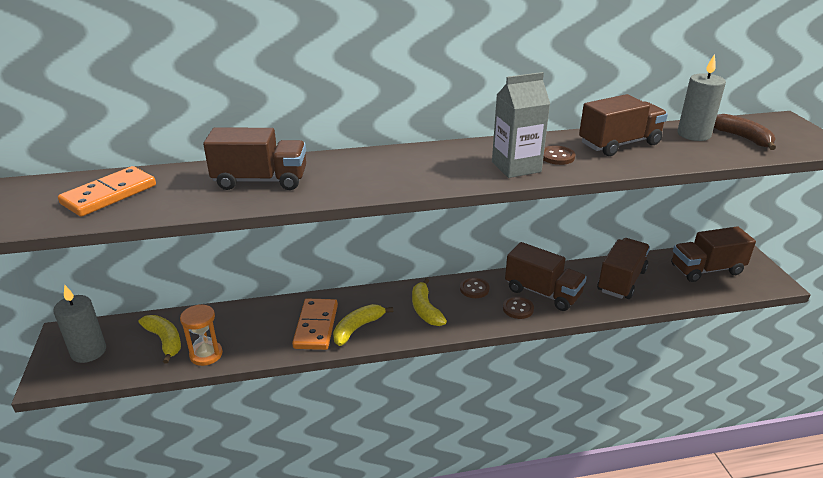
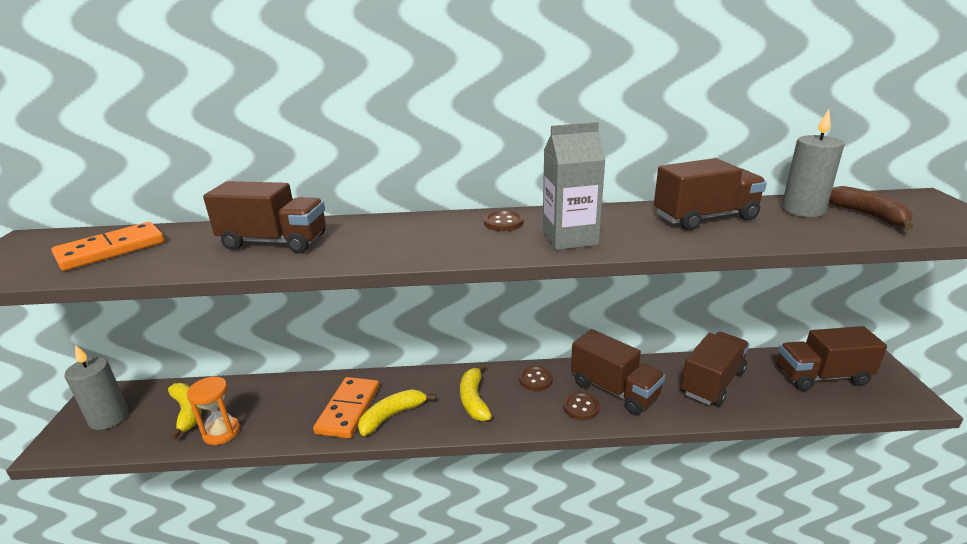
camera: 10 degrees right, 5 degrees down
(557, 156) = (624, 229): brown button -> brown button (503, 223)

